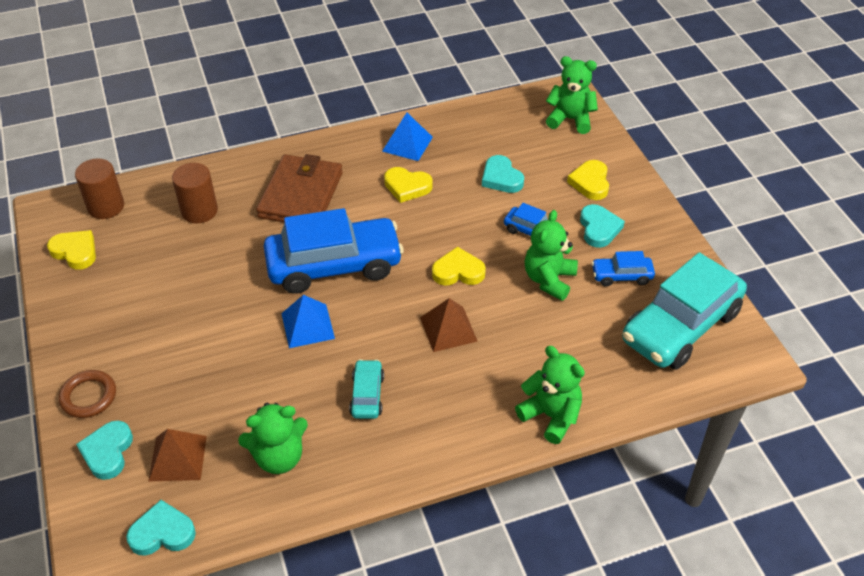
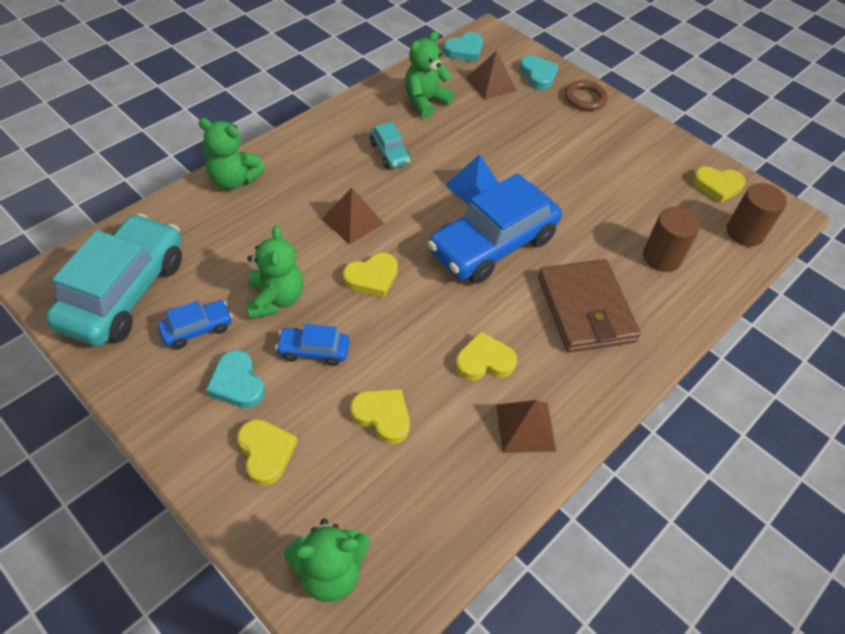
camera: 150 degrees right, 5 degrees up
(407, 144) = (525, 427): blue pyramid -> brown pyramid
(501, 178) = (382, 416): turquoise heart -> yellow heart

